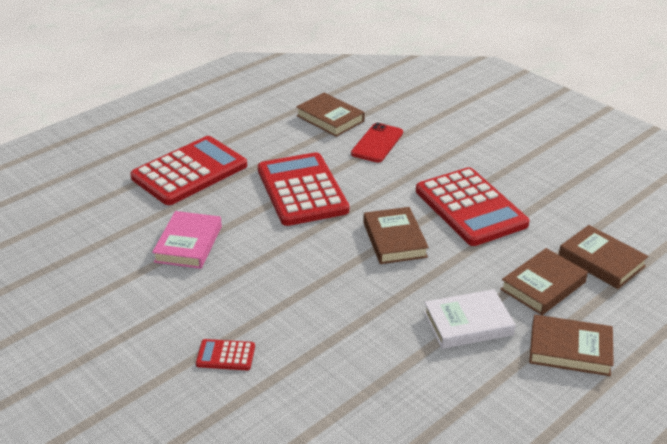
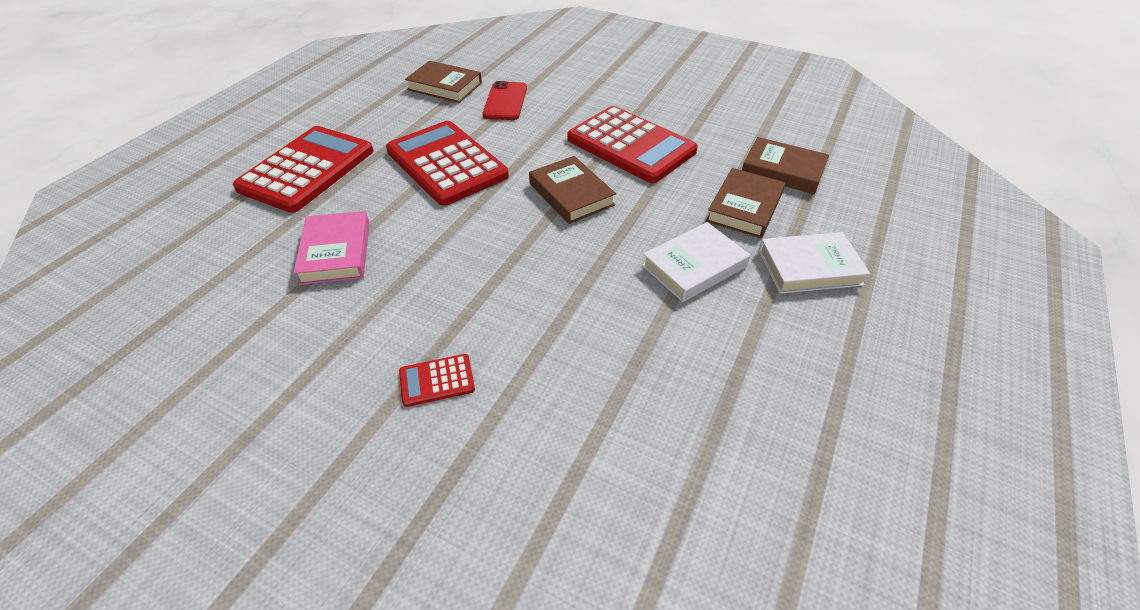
camera: 20 degrees left, 10 degrees up
(570, 349) = (809, 267): brown book -> white book

